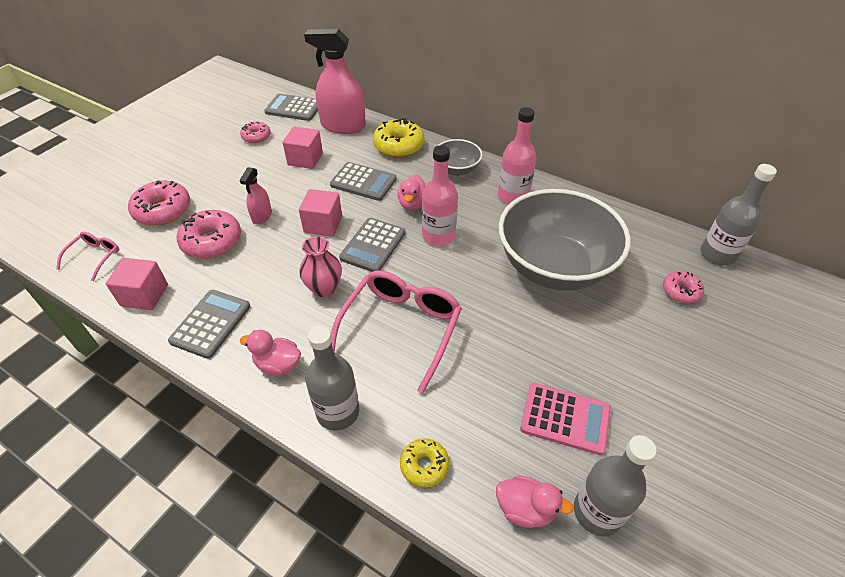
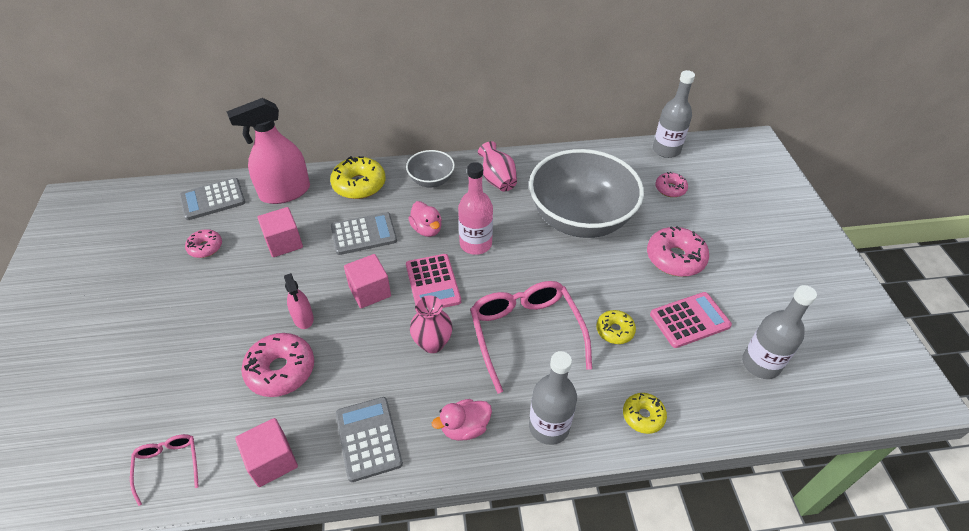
camera: 40 degrees left, 0 degrees up
(163, 210) = (190, 375): pink donut -> pink donut (675, 258)
(373, 245) = (433, 283): grey calculator -> pink calculator
(480, 377) = (614, 330): none -> yellow donut
(513, 196) = (497, 180): pink bottle -> pink vase
(525, 509) = (725, 394): pink duck -> none

